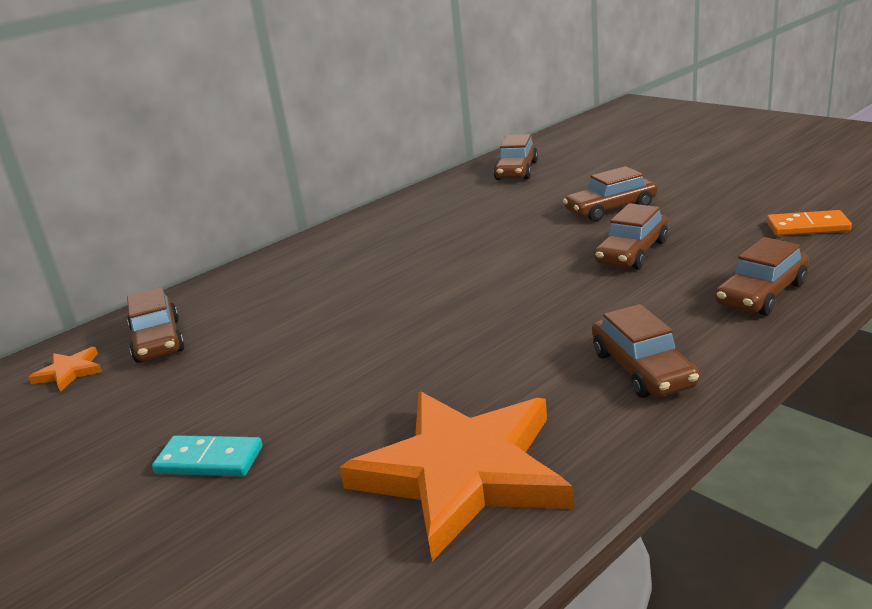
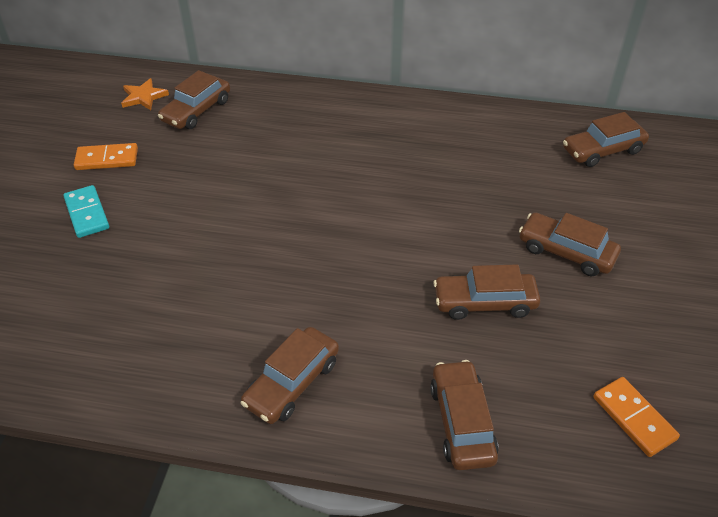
camera: 50 degrees right, 20 degrees up
(134, 423) = (107, 159): none -> orange domino
(463, 473) = (123, 337): orange star -> none
(761, 294) = (462, 422): brown car -> brown car turned 75 degrees clockwise

